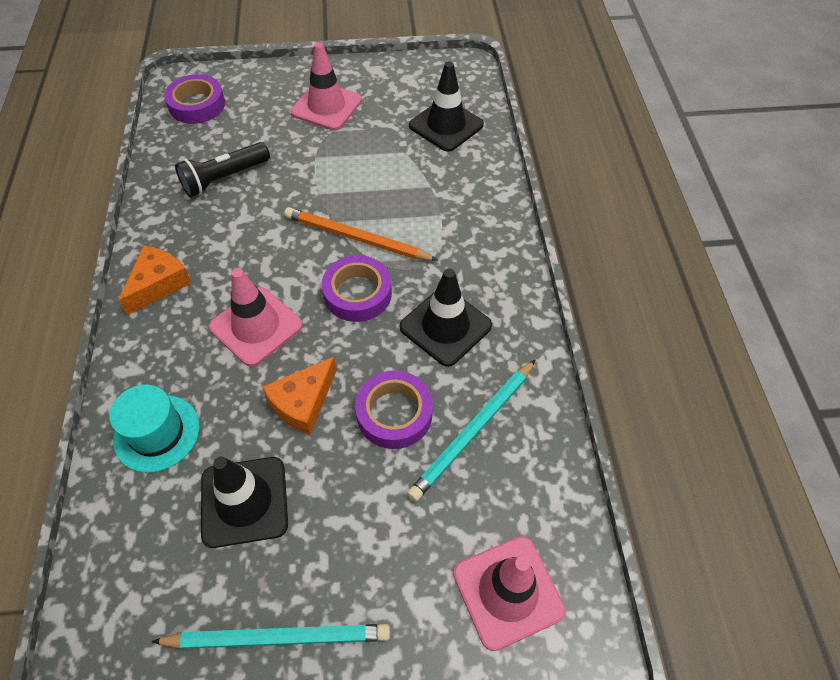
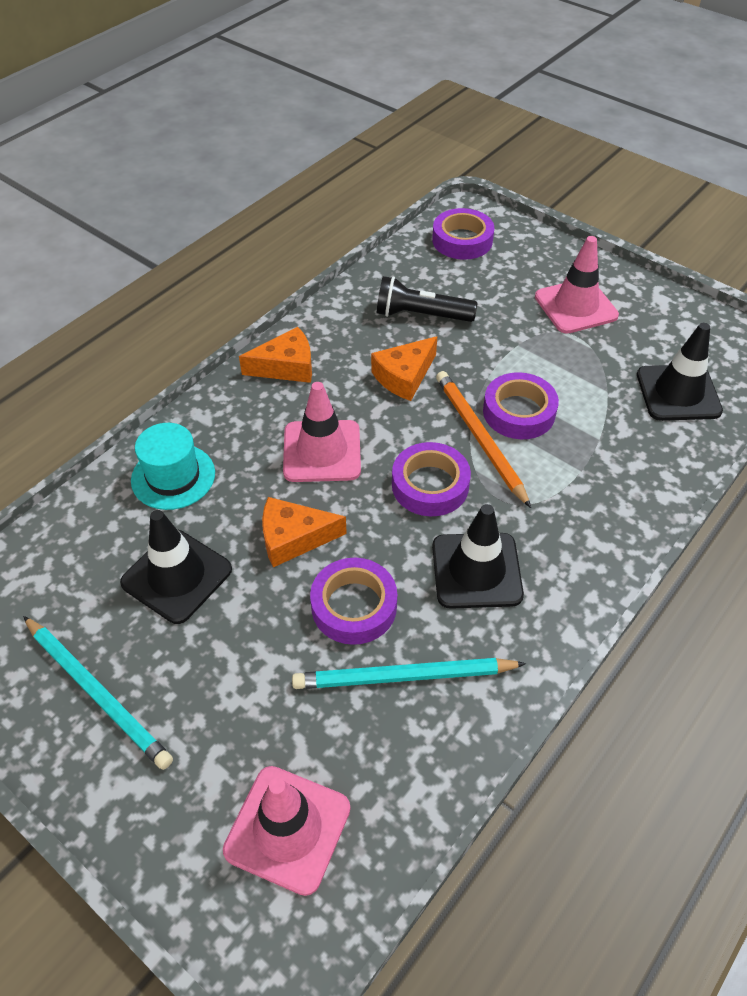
camera: 45 degrees right, 5 degrees down
(259, 231) = (404, 376): none -> orange cheese
(363, 203) = (519, 412): none -> purple tape

